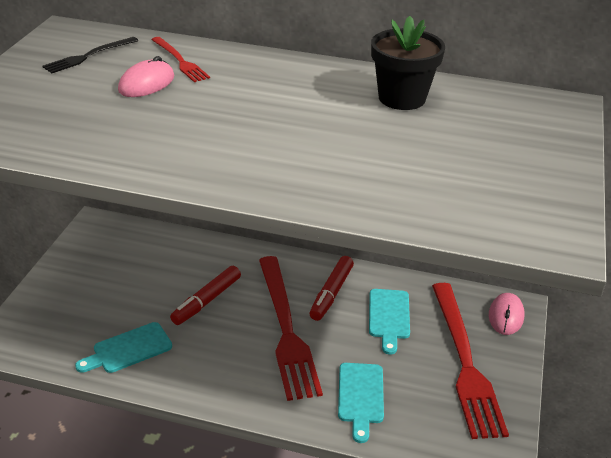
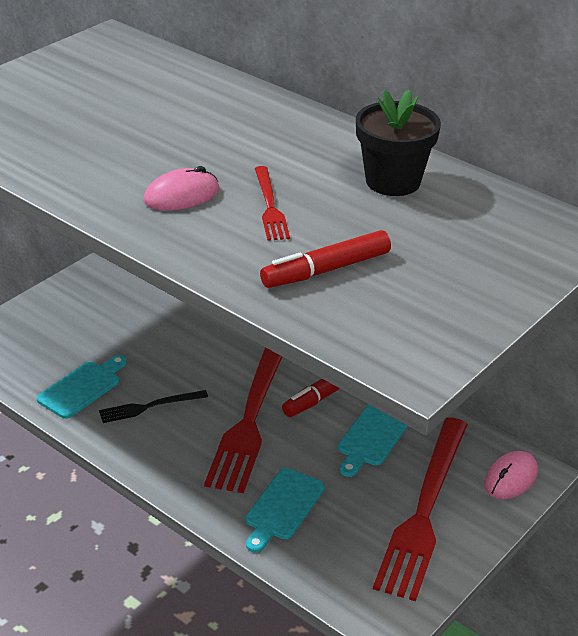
camera: 25 degrees right, 0 degrees up
(89, 56) = (111, 69): black fork -> black fork (149, 407)
(128, 349) = (82, 387): turquoise cutting board -> turquoise cutting board turned 135 degrees clockwise
(146, 83) = (143, 109): pink mouse -> pink mouse (181, 195)
(180, 61) = (195, 92): red fork -> red fork (270, 206)
(207, 301) = (189, 363): red marker -> red marker (326, 270)

